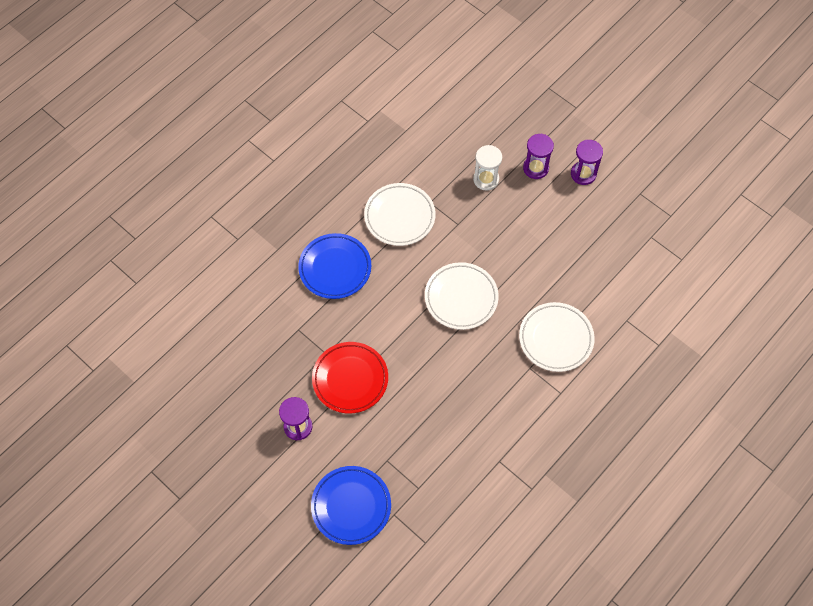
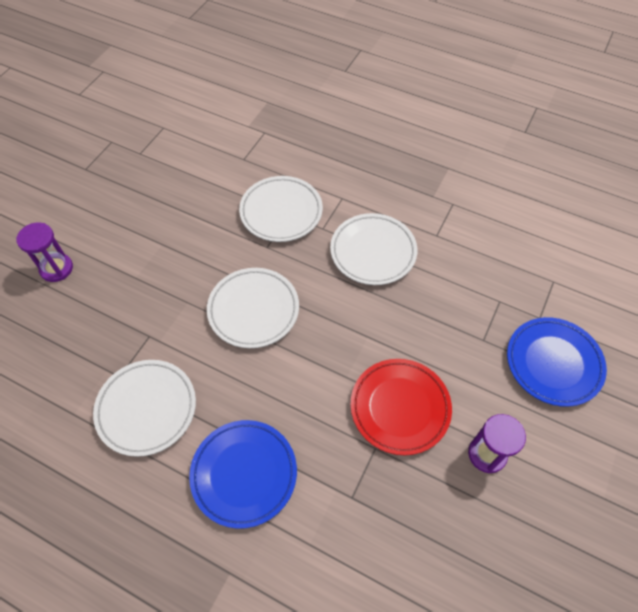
camera: 105 degrees left, 5 degrees down
(486, 179) = (77, 318): white hourglass -> none
(494, 402) = (373, 252): none -> white plate
(583, 174) = (62, 221): purple hourglass -> none

